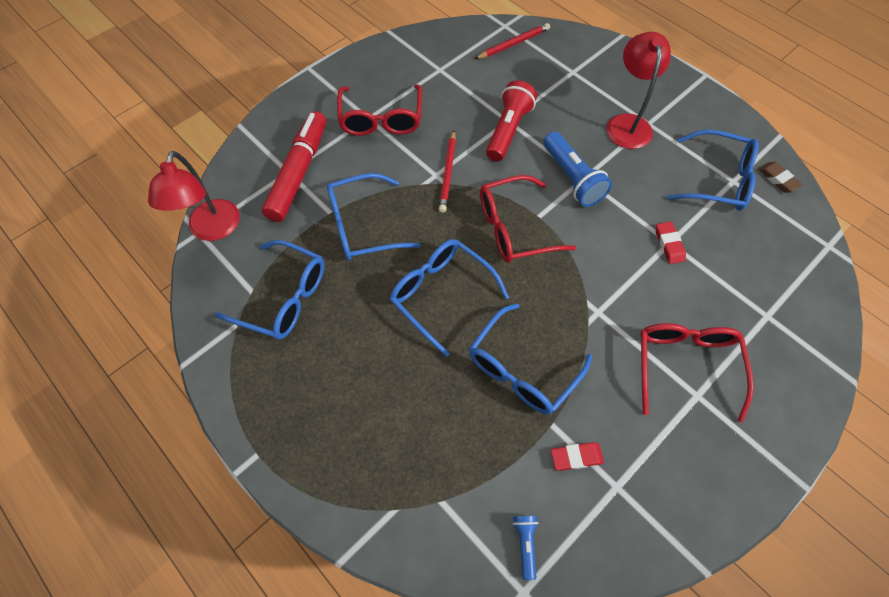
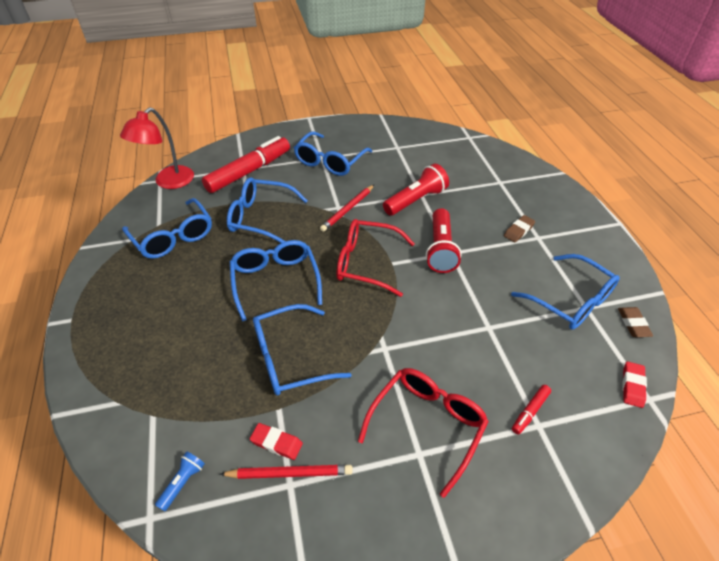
camera: 30 degrees right, 15 degrees down
(381, 120) = (329, 162): red glasses -> blue glasses
(513, 44) = (466, 150): red pencil -> red pencil (289, 473)
(572, 178) = (440, 249): blue flashlight -> red flashlight
(627, 123) = (518, 231): red lamp -> brown eraser
(669, 244) = (486, 328): red eraser -> red eraser (632, 386)
(754, 307) = (530, 411): none -> red marker

